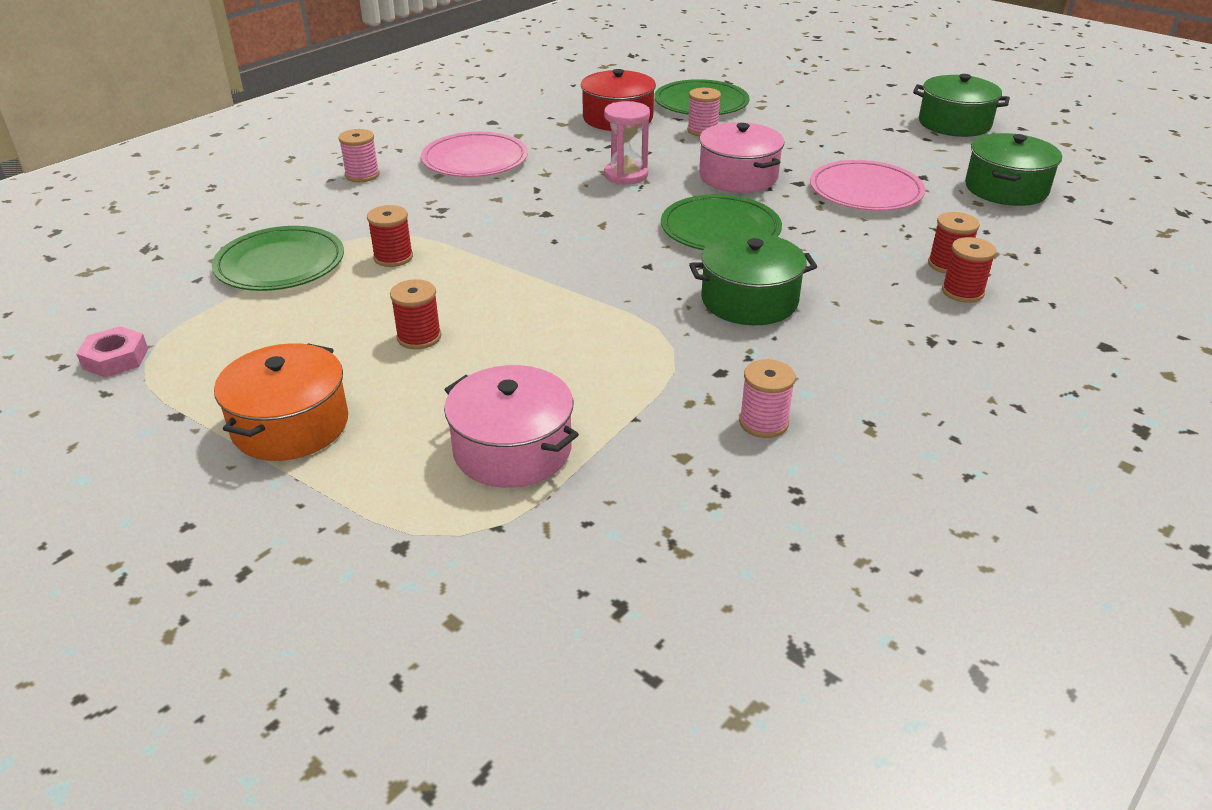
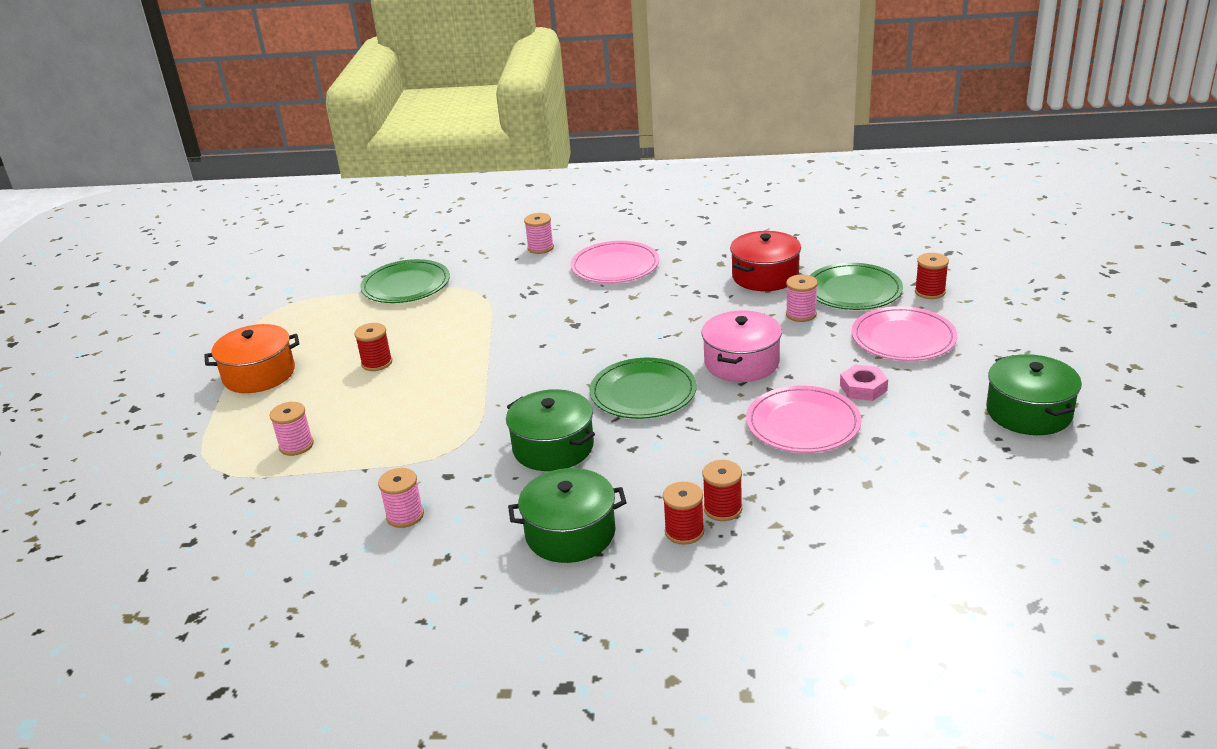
camera: 55 degrees right, 5 degrees down
(115, 359) = (270, 301): pink nut -> pink nut (863, 388)
(393, 257) = (454, 310): red spool -> red spool (930, 292)
(512, 449) = (296, 445): pink pot -> pink spool
(626, 175) = (674, 323): pink hourglass -> none
(798, 116) = (903, 338): none -> pink plate
(1006, 189) = (921, 488): green pot -> green pot (570, 533)

